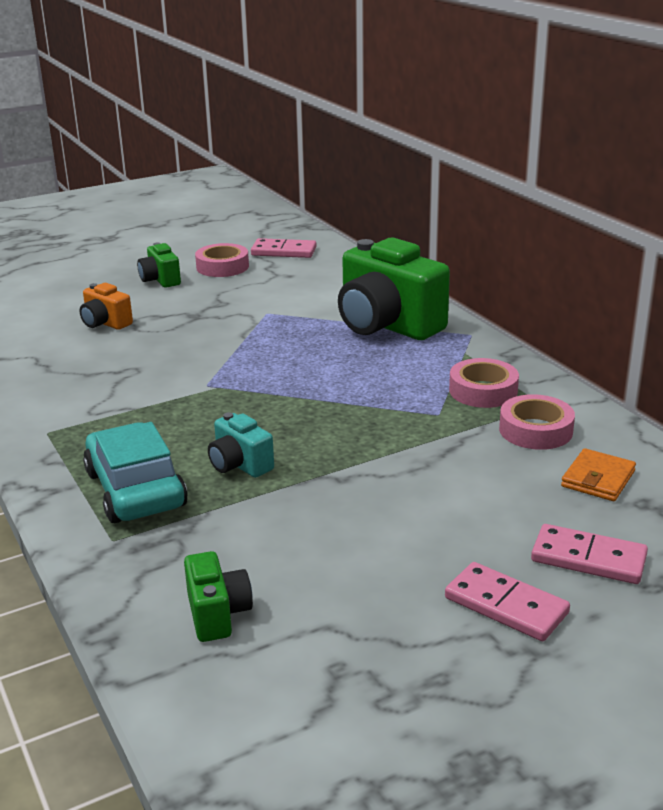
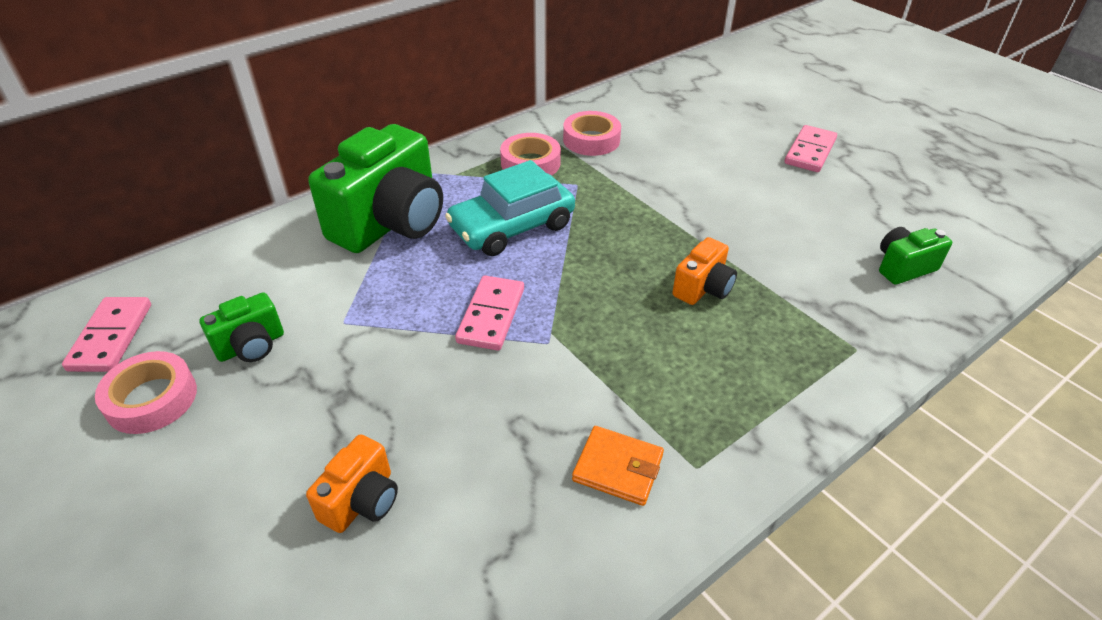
camera: 100 degrees left, 15 degrees up
(135, 489) = (775, 352): turquoise car -> turquoise car (512, 227)
(160, 280) = (188, 471): green camera -> green camera (251, 346)
(240, 465) = (703, 288): turquoise camera -> orange camera
(588, 558) = (745, 124): pink domino -> pink domino (491, 315)
(598, 479) = (651, 118): orange wallet -> orange wallet (618, 468)

